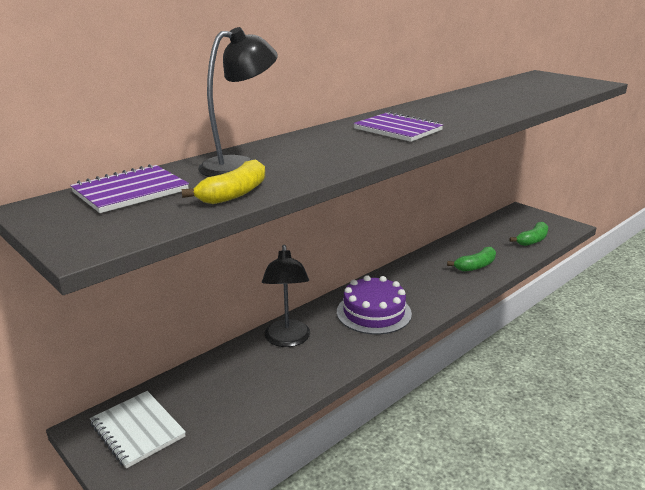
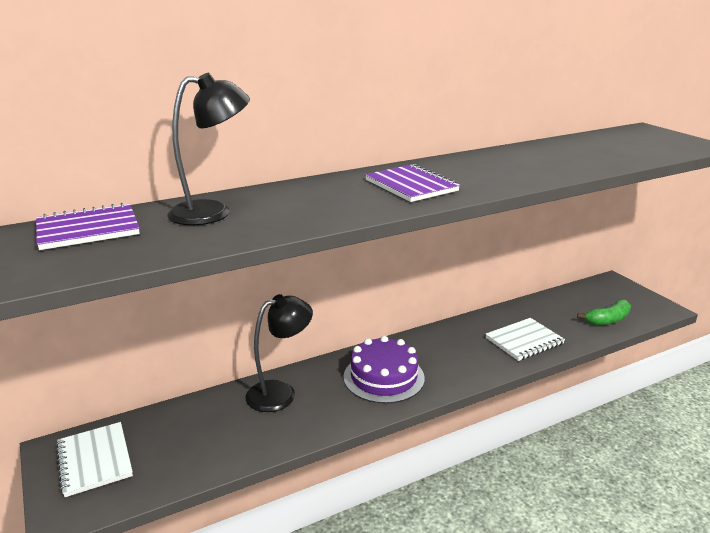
camera: 15 degrees right, 0 degrees up
(234, 194) = (177, 244): yellow banana -> none
(287, 340) = (280, 392): black lamp -> black lamp turned 135 degrees counterclockwise
(475, 266) = (524, 341): green banana -> white notebook

